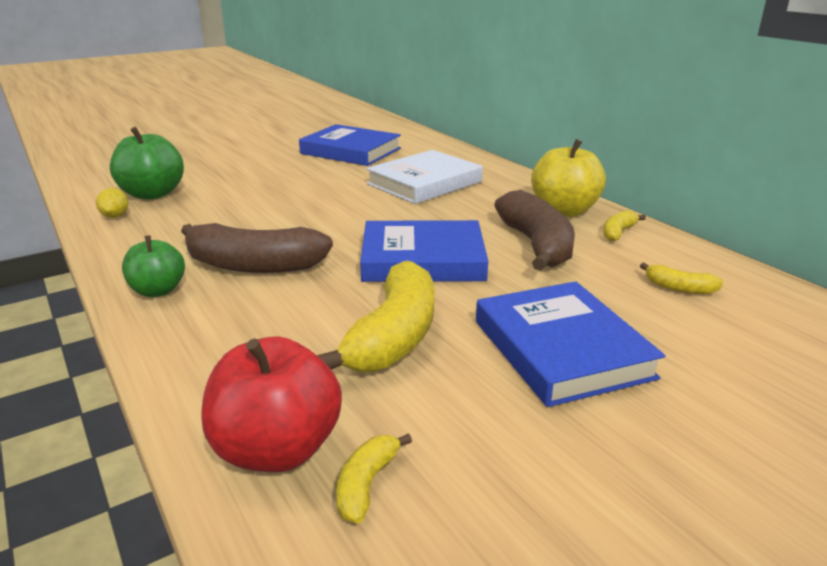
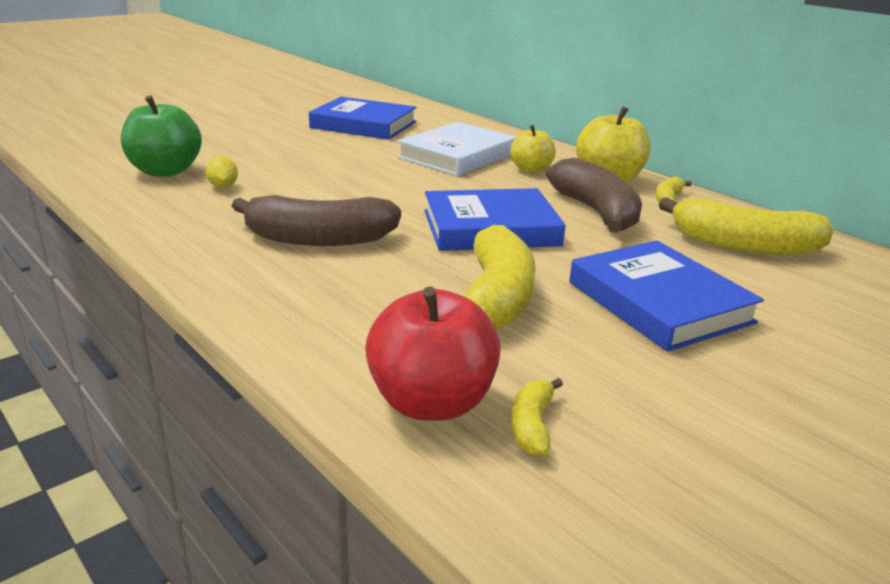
camera: 10 degrees left, 0 degrees up
(115, 216) = (135, 194): yellow lemon -> yellow lemon (223, 186)
(158, 290) = (227, 266): green apple -> none
(490, 198) = (531, 169): none -> yellow apple
(679, 288) = (744, 246): yellow banana -> yellow banana, size x2.18

